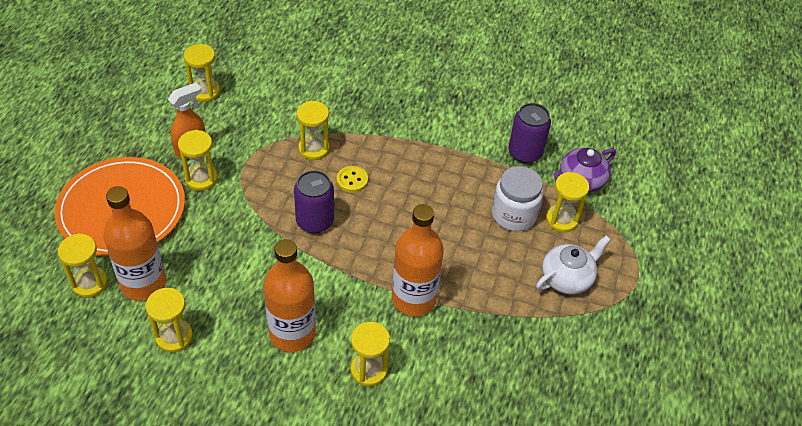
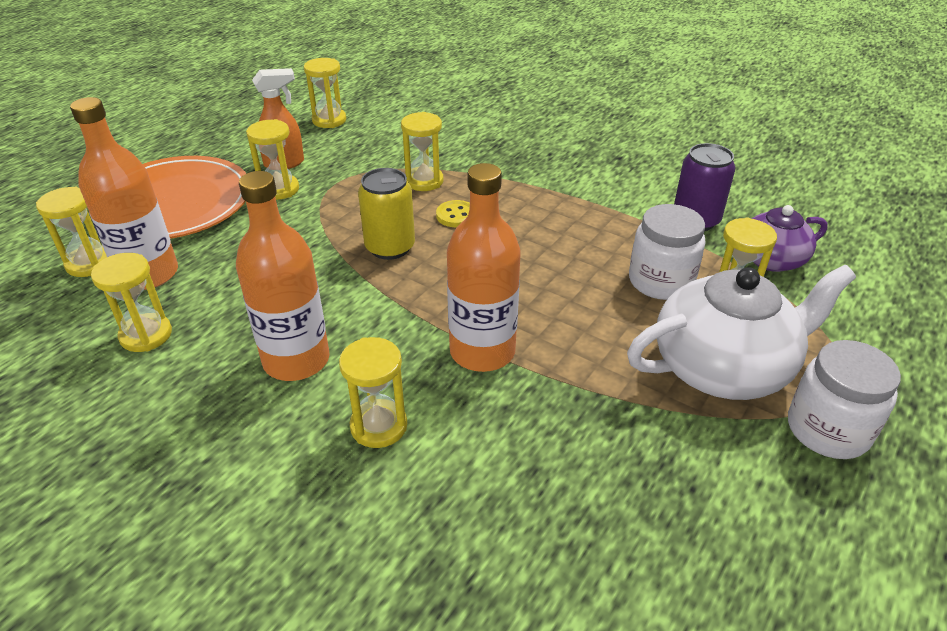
camera: 20 degrees right, 10 degrees down
(315, 221) = (390, 247): purple can -> yellow can
(567, 278) = (723, 367): white teapot -> white teapot, size x1.67
(634, 310) = (827, 430): none -> white jar

